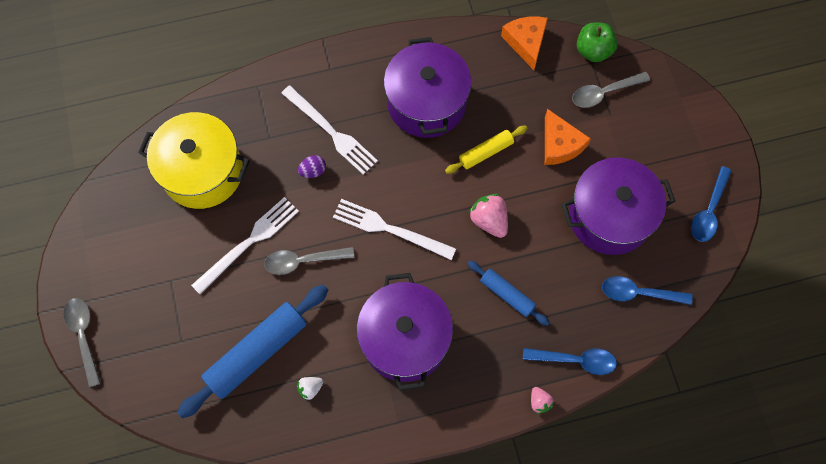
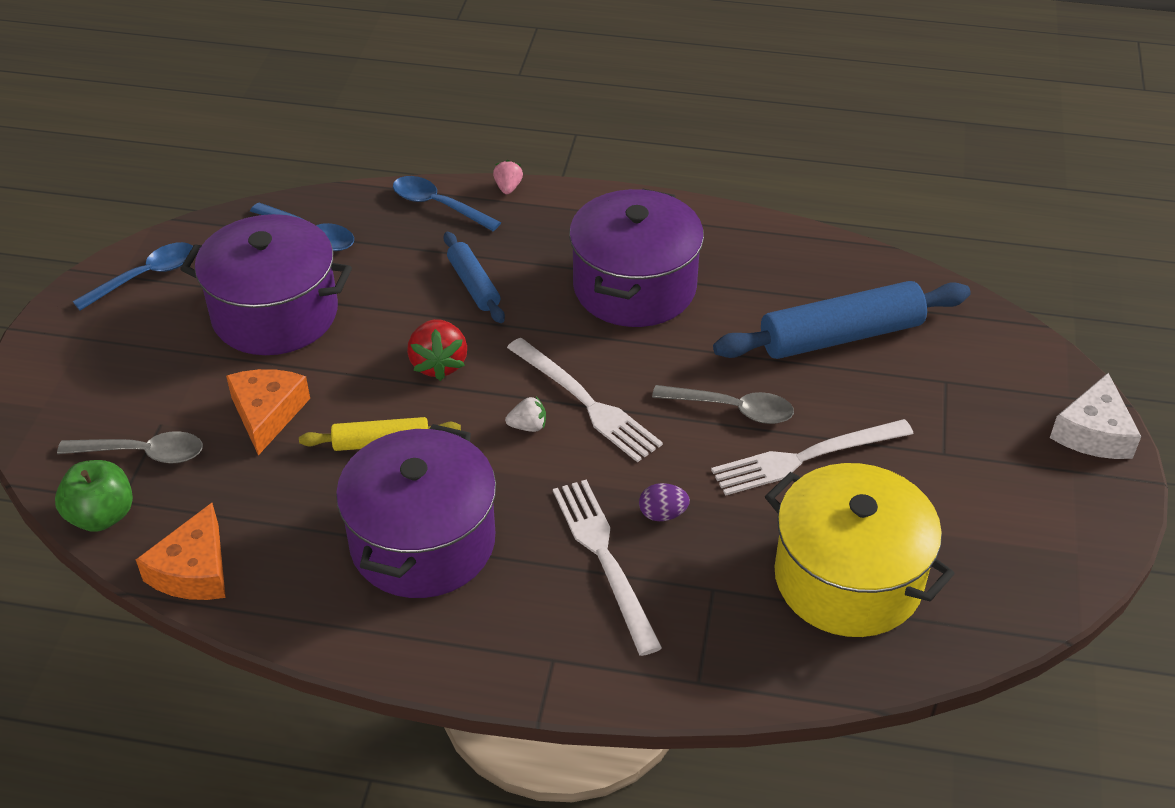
camera: 155 degrees left, 25 degrees down
(84, 336) = (1093, 432): grey spoon -> white cheese
(310, 388) = (783, 282): white strawberry -> white strawberry (528, 426)
(489, 220) = (438, 364): pink strawberry -> red strawberry

